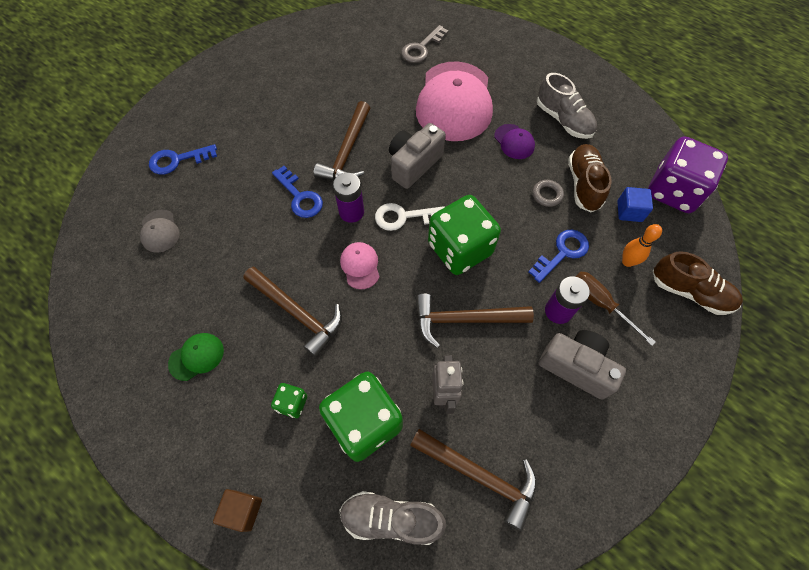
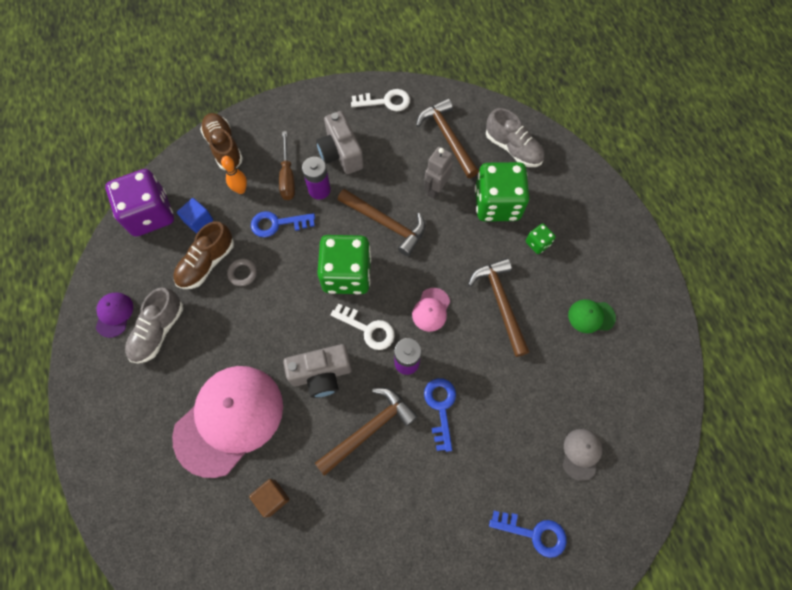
camera: 145 degrees left, 5 degrees up
(243, 510) = (598, 202): brown cube -> brown cube (272, 498)
(421, 48) = (198, 518): grey key -> none
(514, 142) = (220, 338): purple cap -> purple cap (114, 314)
(563, 120) = (158, 331): grey shoe -> grey shoe turned 150 degrees counterclockwise
(591, 476) = (386, 101): none -> white key

